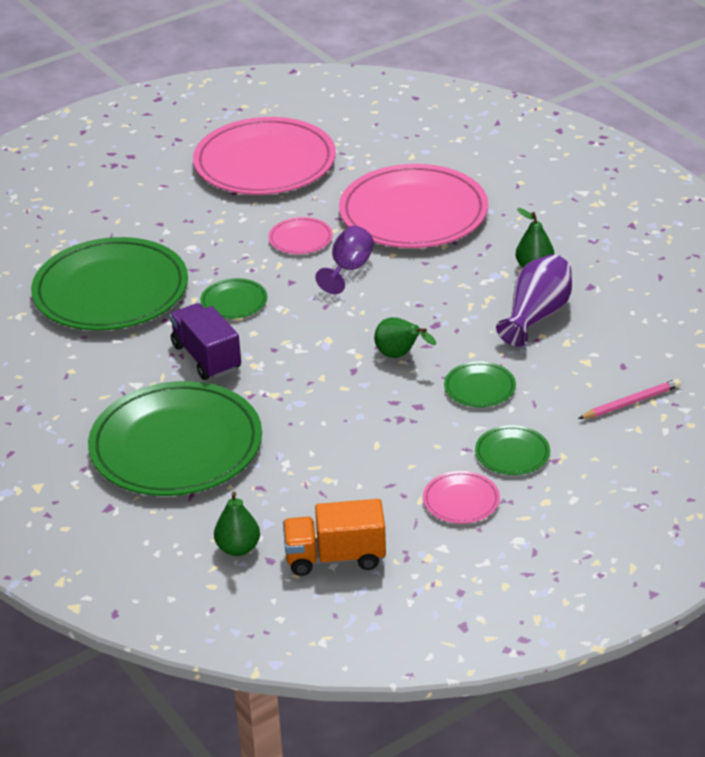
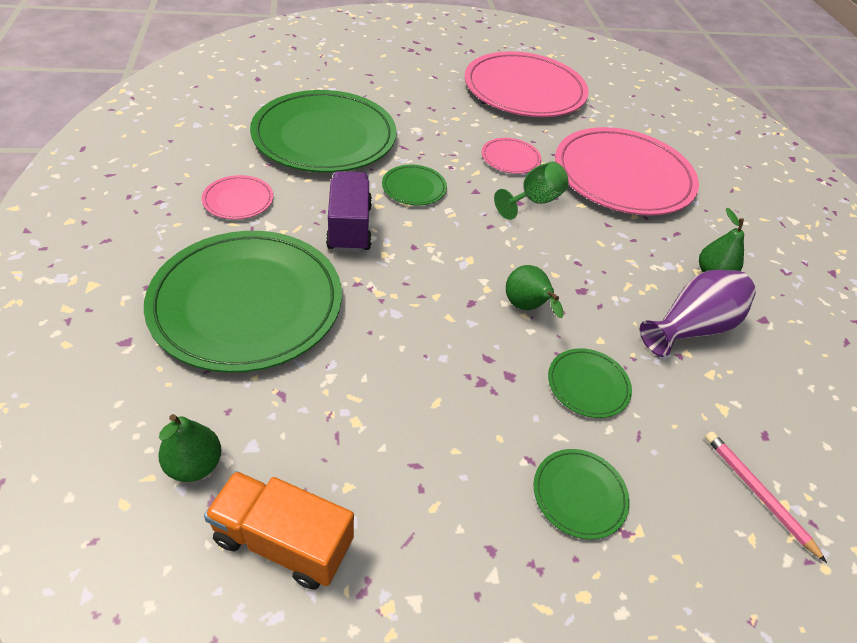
camera: 20 degrees right, 10 degrees up
(348, 269) = (534, 201): purple goblet -> green goblet
(461, 500) = (481, 534): pink plate -> pink plate (238, 200)
(631, 402) = (757, 493): pink pencil -> pink pencil turned 120 degrees counterclockwise

